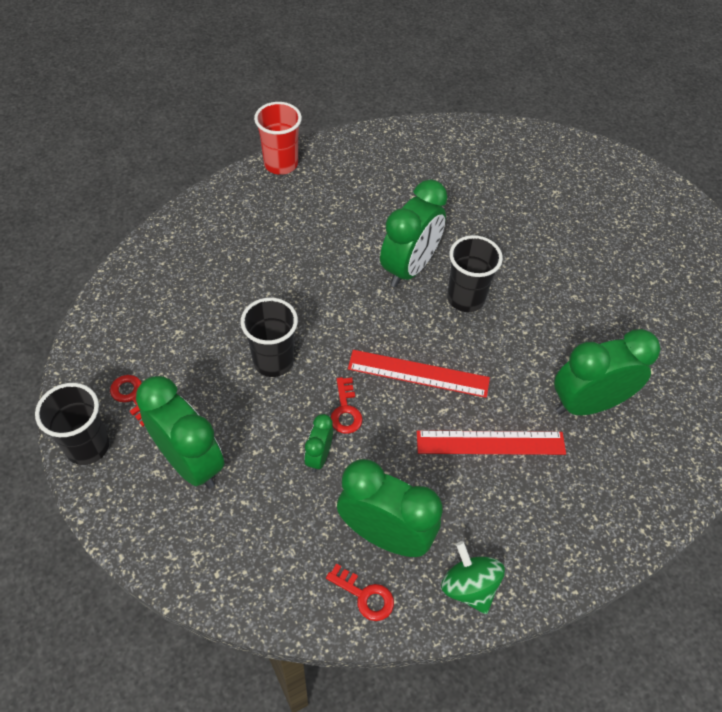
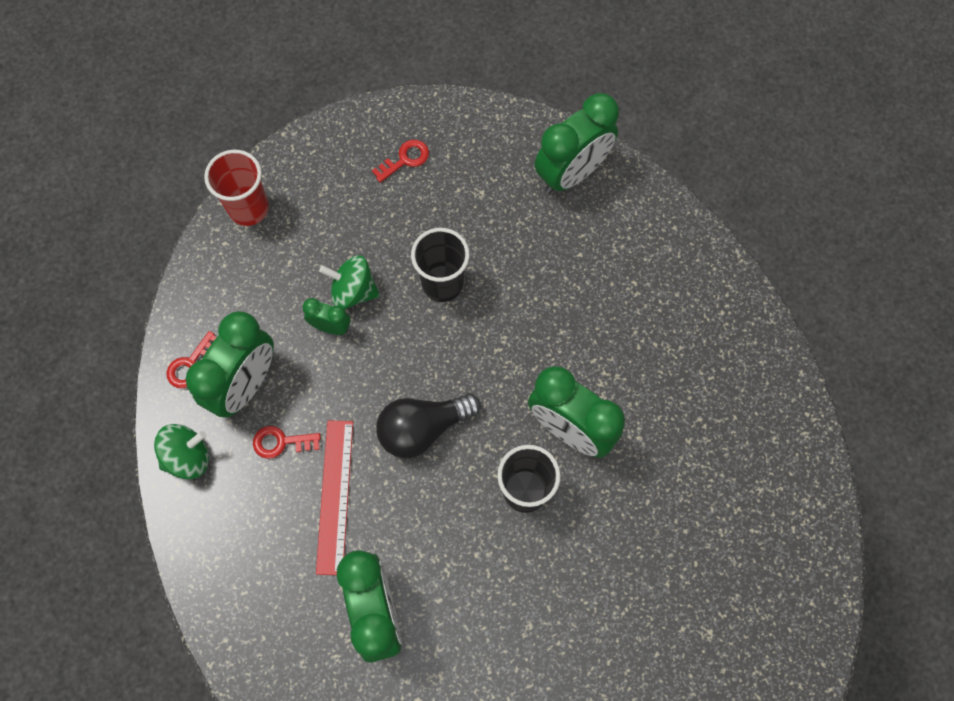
camera: 95 degrees right, 15 degrees up
(87, 446) = (354, 129): black cup -> none
(190, 462) = (333, 214): green clock -> green clock (572, 173)
(280, 438) = (353, 291): none -> green spinning top
(281, 164) = (732, 285): red cup -> red cup (249, 208)
(345, 410) = (380, 353): red key -> red key (281, 442)
(418, 373) = (423, 428): red ruler -> black light bulb

